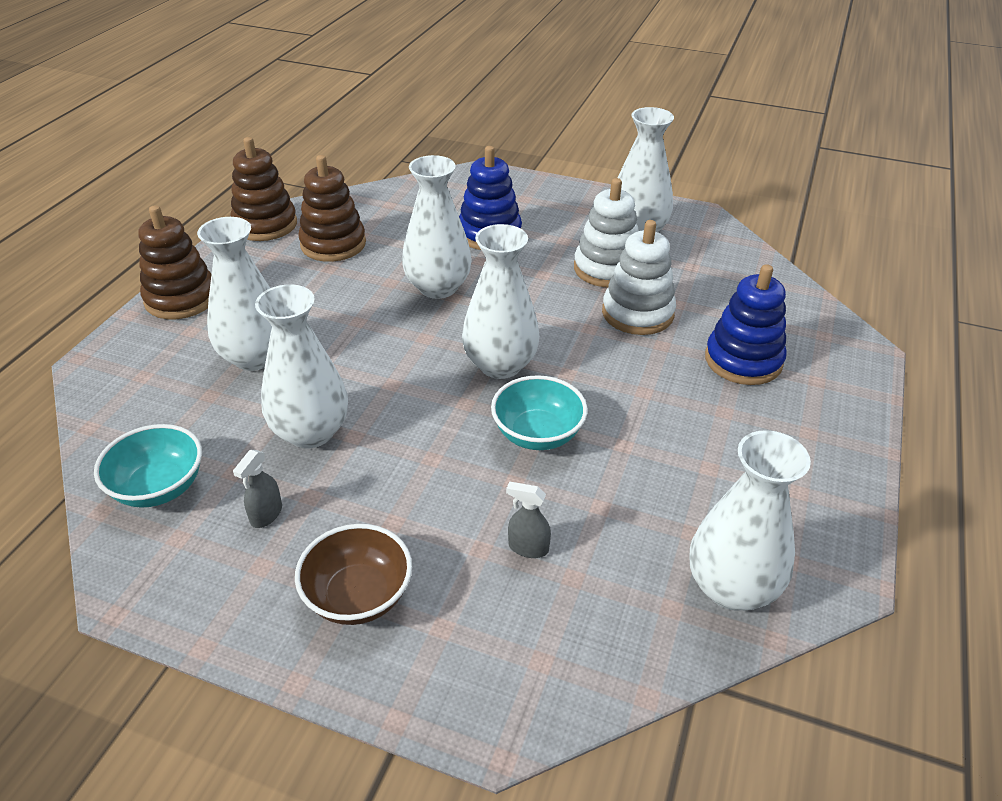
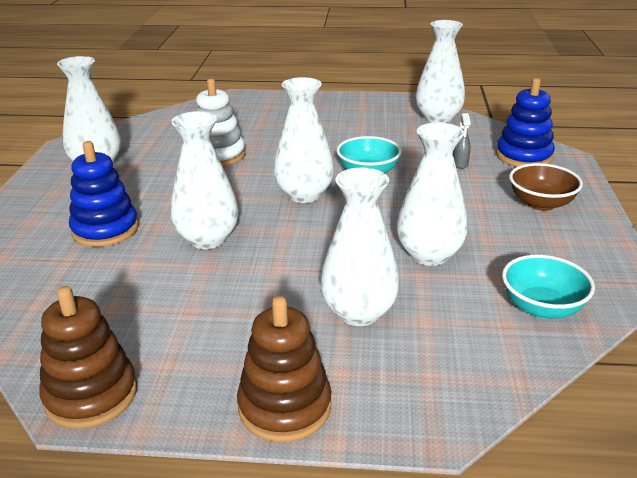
camera: 105 degrees left, 10 degrees down
(266, 515) = (519, 250): grey spray bottle -> none
(333, 244) = (136, 321): brown stacking toy -> none
(607, 269) = (159, 171): white stacking toy -> none
(743, 360) = (258, 123): blue stacking toy -> blue stacking toy (524, 156)

